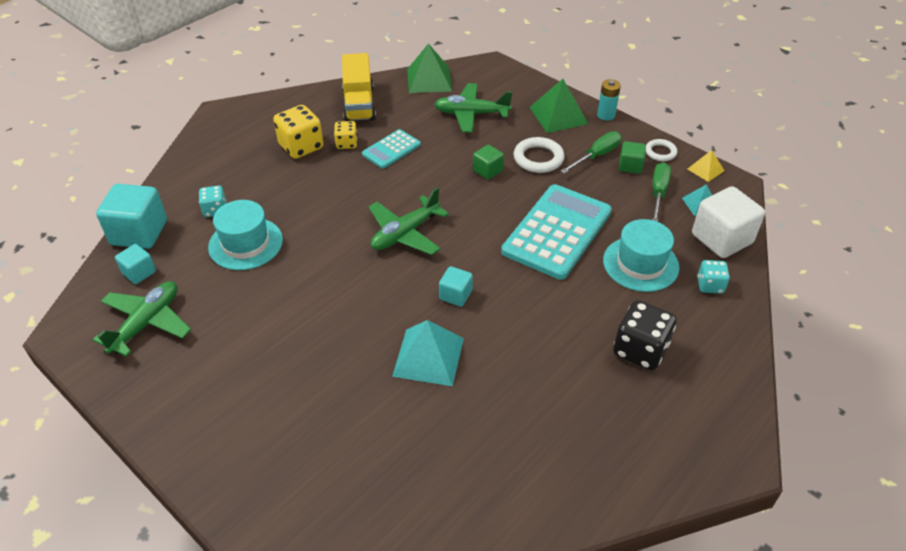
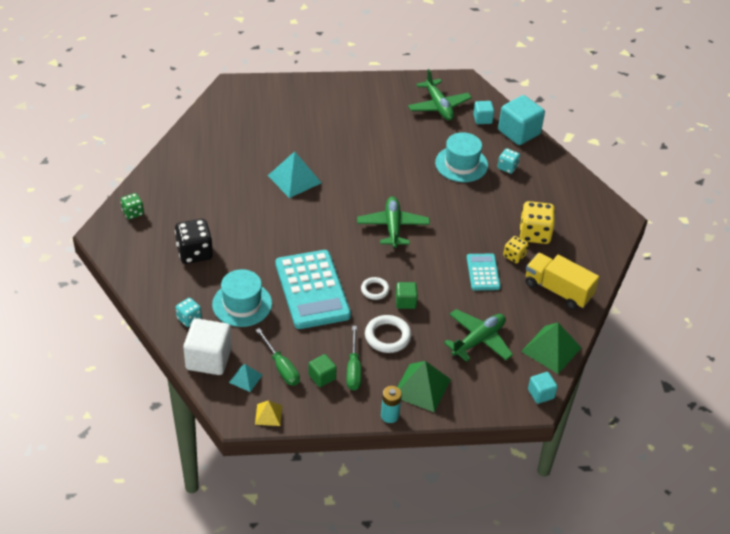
camera: 130 degrees right, 0 degrees up
(455, 295) = (320, 214): turquoise cube -> turquoise cube (541, 394)
(660, 152) = (314, 407): white ring -> white ring (375, 290)
(673, 461) = (133, 213): none -> green dice

